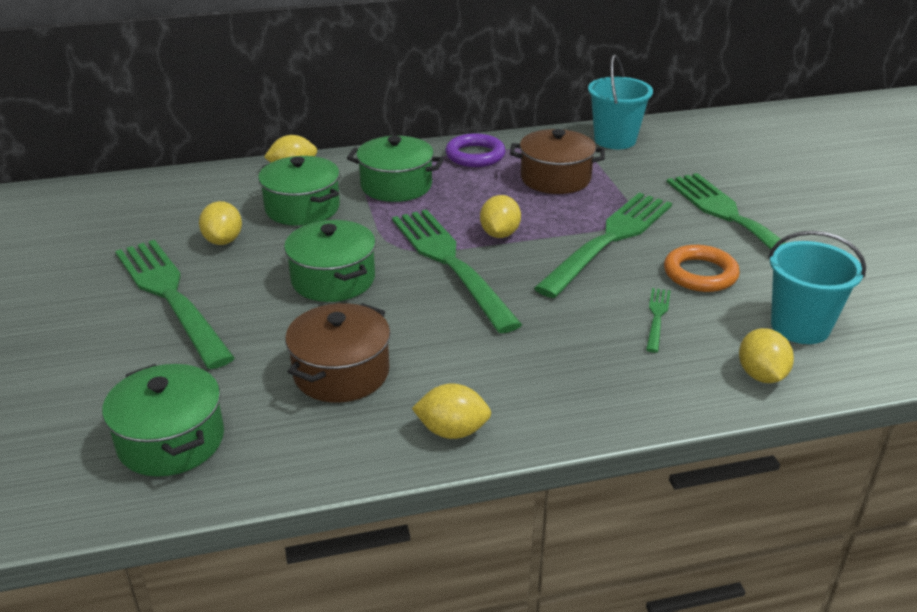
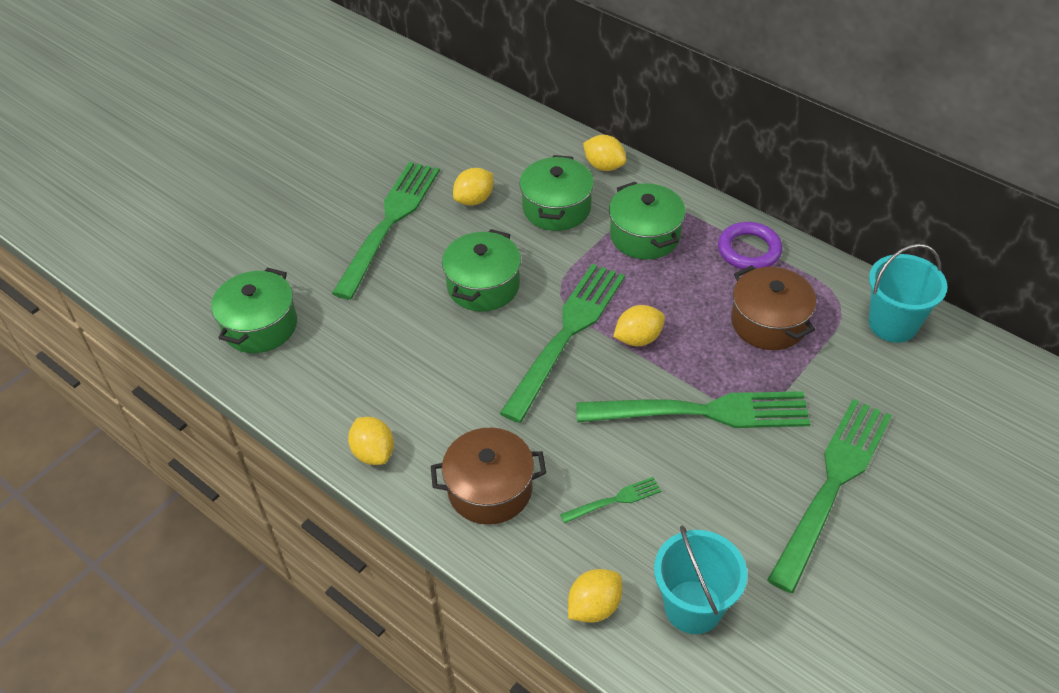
camera: 55 degrees right, 15 degrees up
(341, 373) = (385, 359): brown pot -> brown pot (490, 489)
(700, 274) = (710, 499): orange ring -> none

